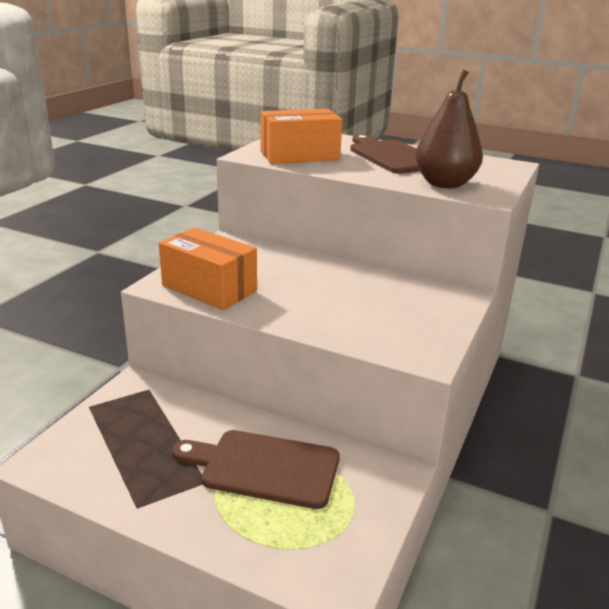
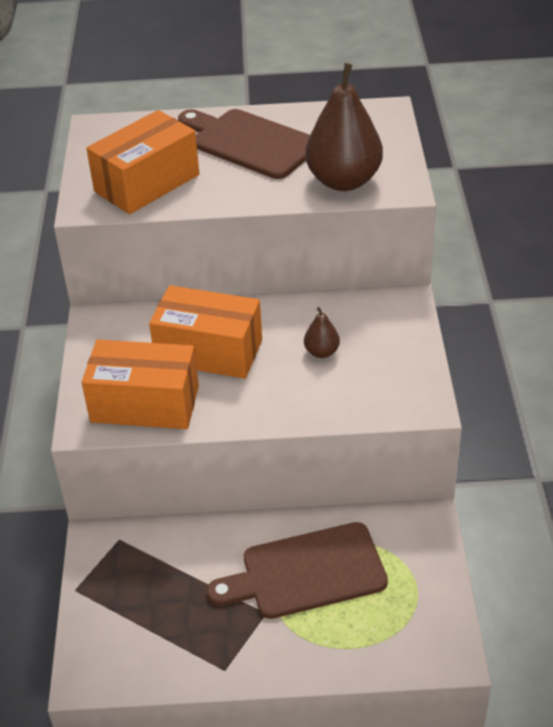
camera: 25 degrees left, 15 degrees up
(284, 277) = (209, 351): none -> orange box
(369, 302) = (321, 352): none -> brown pear

